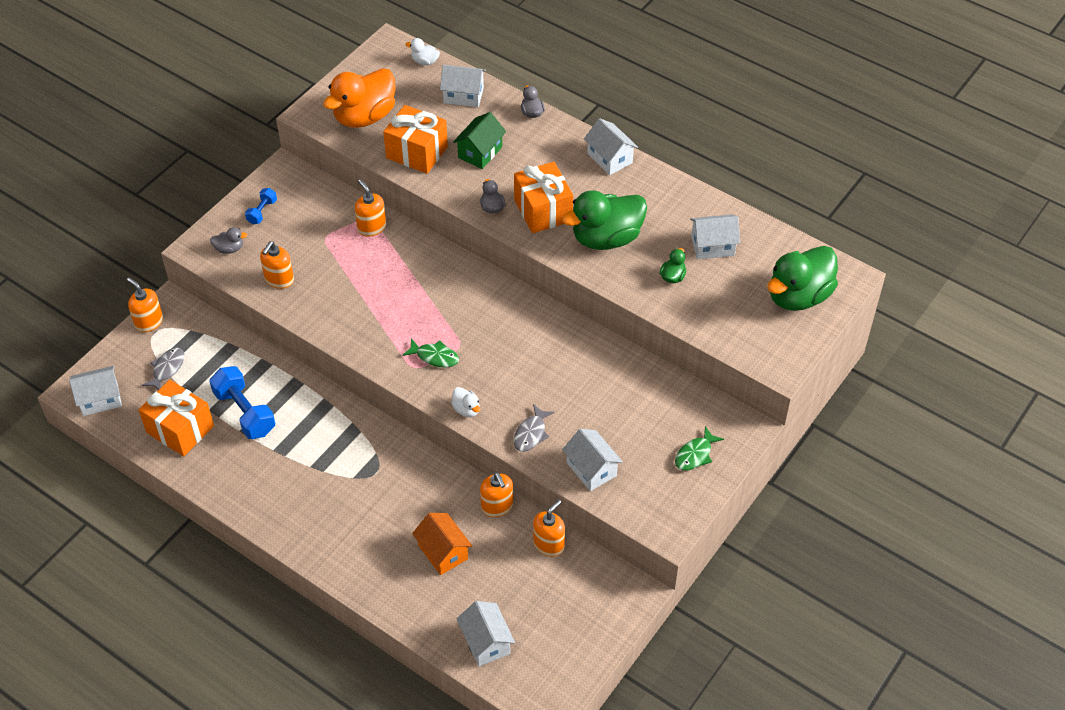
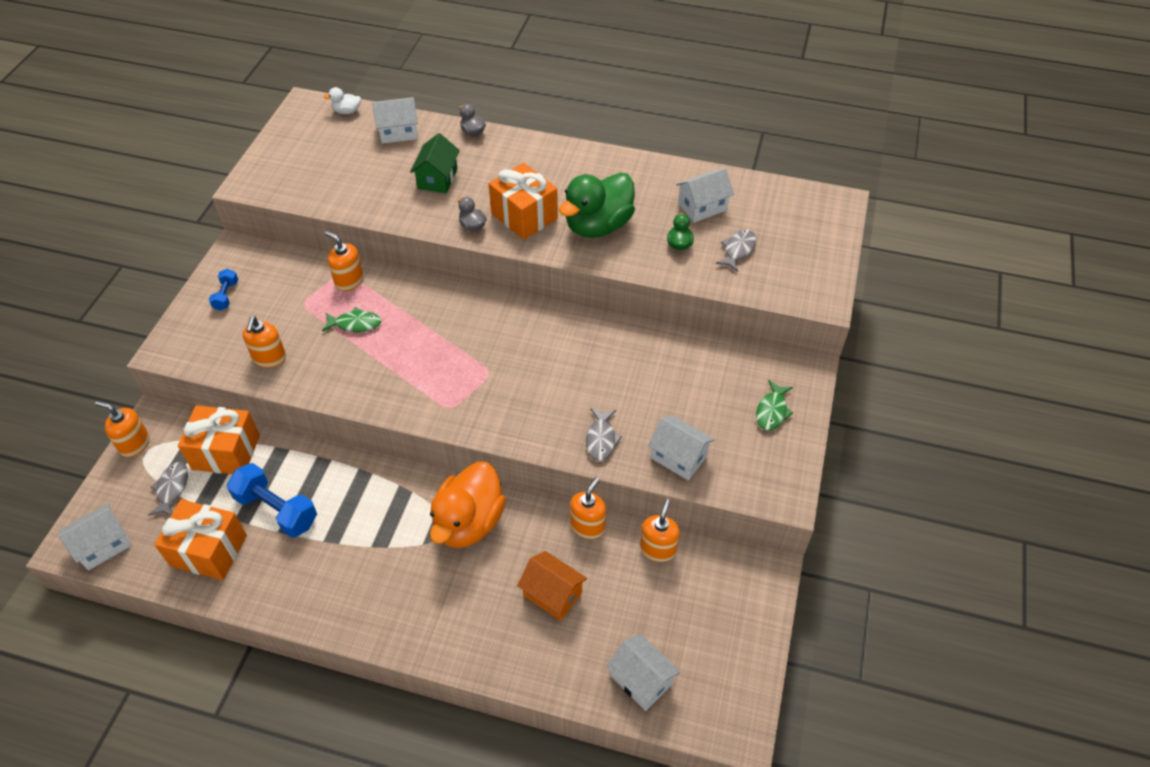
camera: 20 degrees left, 0 degrees up
(229, 249) = (203, 342): grey duck -> none
(364, 116) = (305, 174): orange duck -> orange duck (469, 522)
(417, 152) = (373, 194): orange gift -> orange gift (226, 452)
(434, 357) = (467, 390): green fish -> green fish (355, 324)
(466, 409) = (523, 434): white duck -> none
(497, 506) = (587, 526): orange soap dispenser -> orange soap dispenser turned 105 degrees counterclockwise
(609, 158) = (566, 154): white house -> none
(725, 297) = (738, 250): none -> grey fish
(798, 296) = (804, 231): green duck -> none

